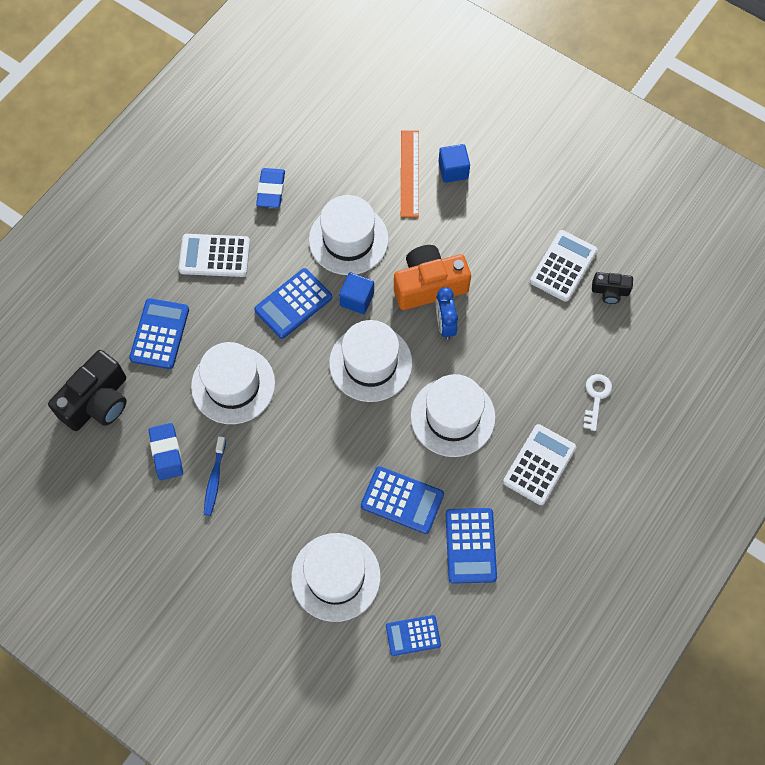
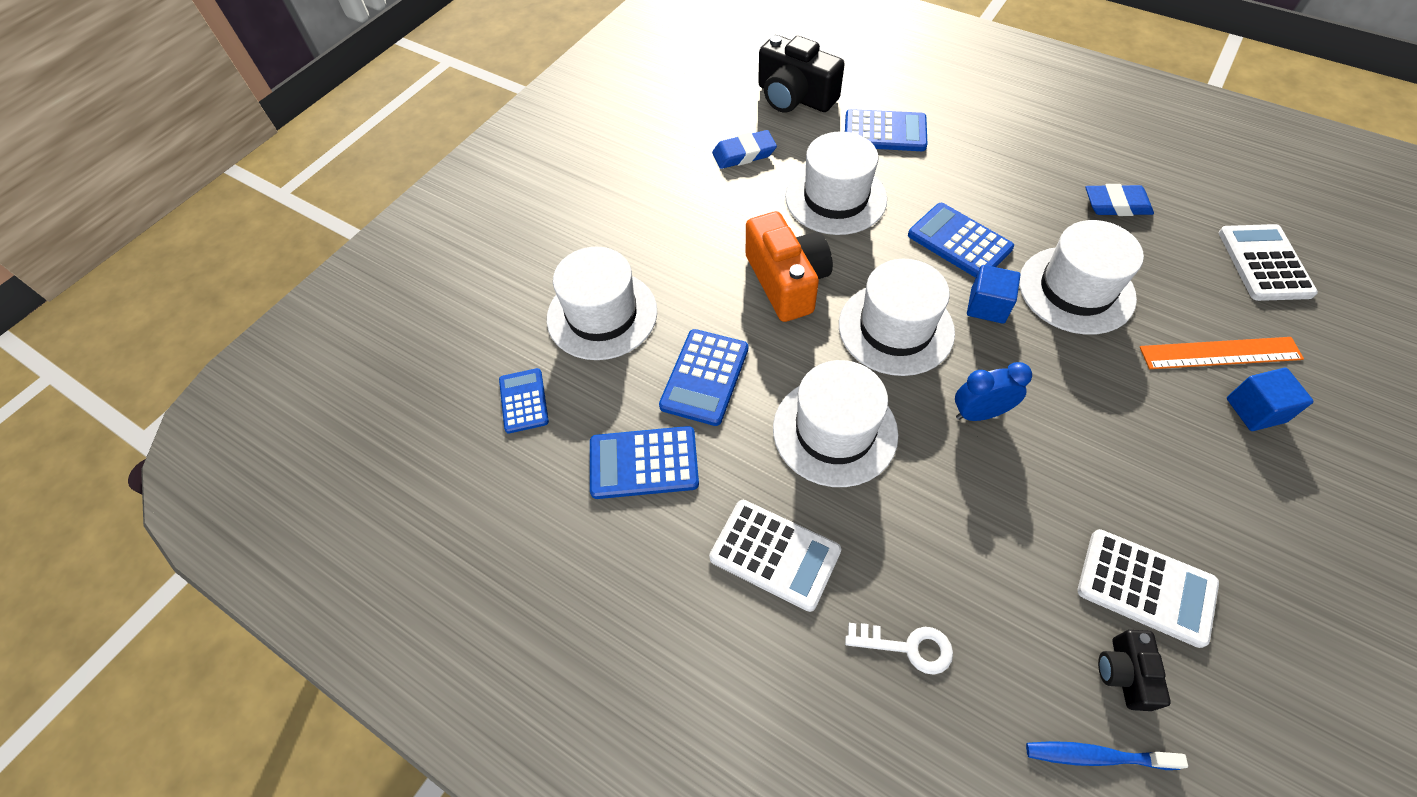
camera: 90 degrees right, 10 degrees down
(214, 256) = (1000, 164): white calculator -> white calculator (1264, 263)
(214, 479) = (716, 195): blue toothbrush -> blue toothbrush (1095, 756)
(429, 285) = (1038, 389): orange camera -> orange camera (786, 281)

